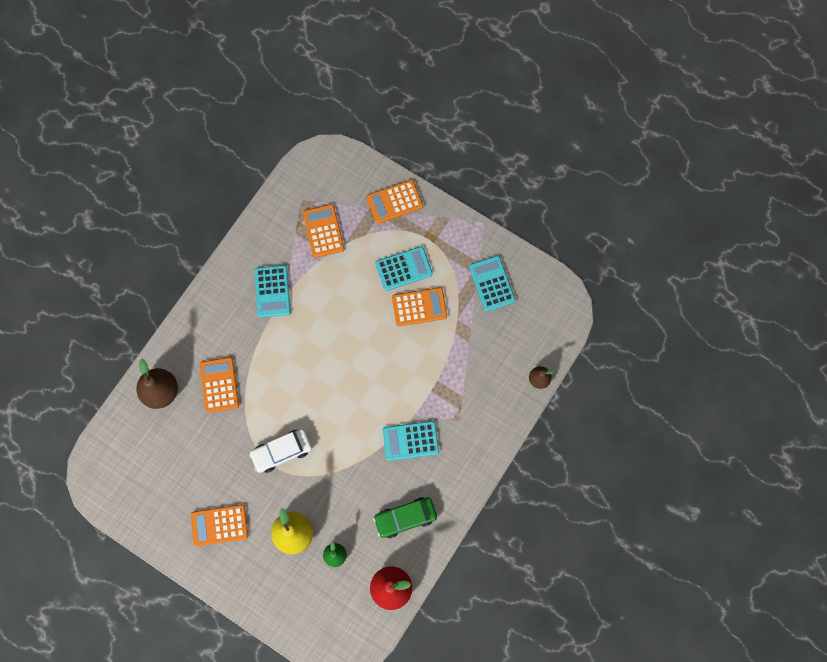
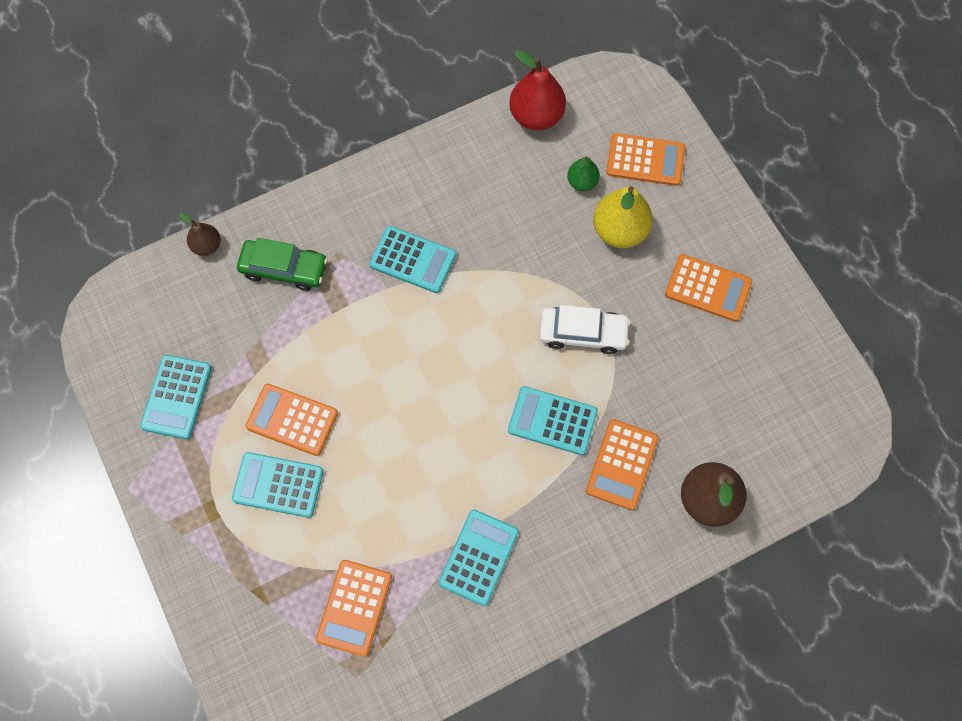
camera: 150 degrees left, 5 degrees down
(272, 388) = (552, 421): none -> turquoise calculator
(394, 202) = (225, 593): orange calculator -> orange calculator (645, 160)
(405, 518) = (474, 178): green car -> green car (284, 269)

